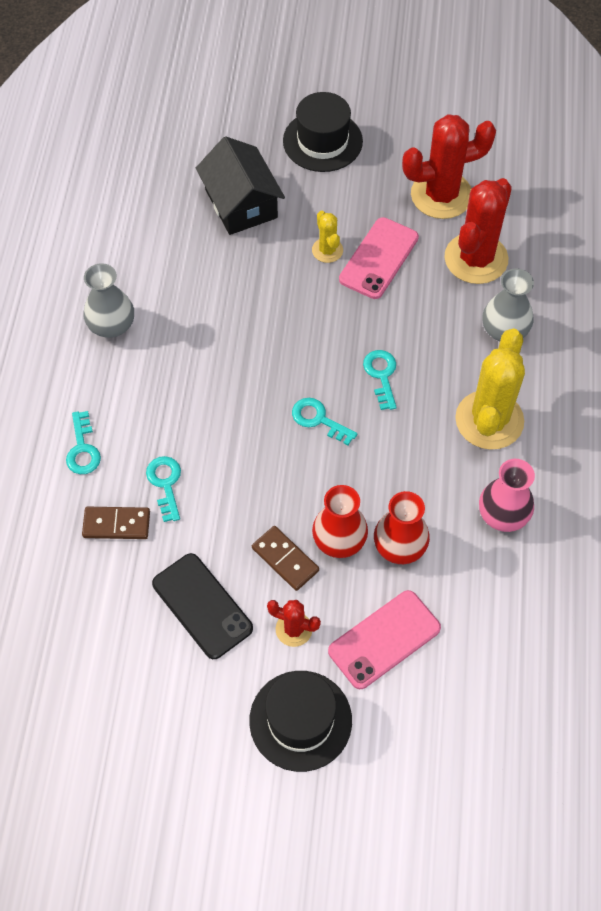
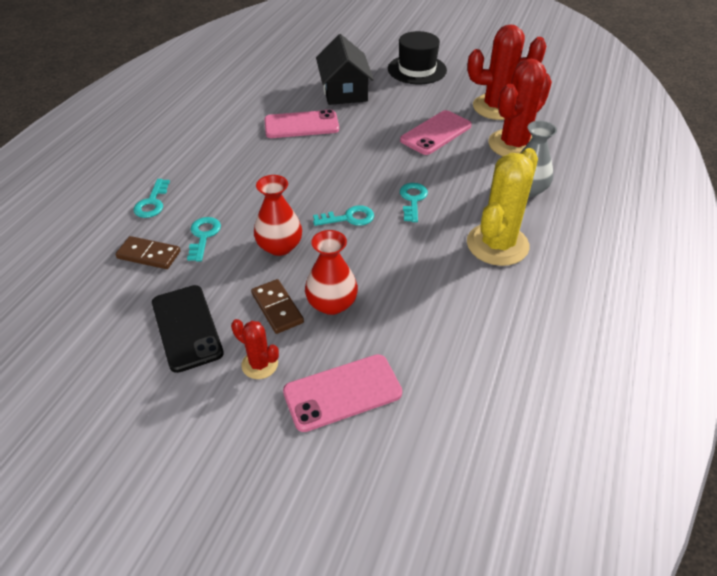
camera: 15 degrees right, 15 degrees down
(111, 325) = (217, 137): grey vase -> none
(209, 280) = (301, 125): none -> pink phone
(300, 720) = (229, 446): black hat -> none
(318, 419) = (349, 218): turquoise key -> turquoise key turned 120 degrees clockwise
(327, 250) = (397, 123): yellow cactus -> none
(399, 546) = (385, 319): red vase -> red vase (279, 246)
(503, 515) = (491, 315): pink vase -> none

